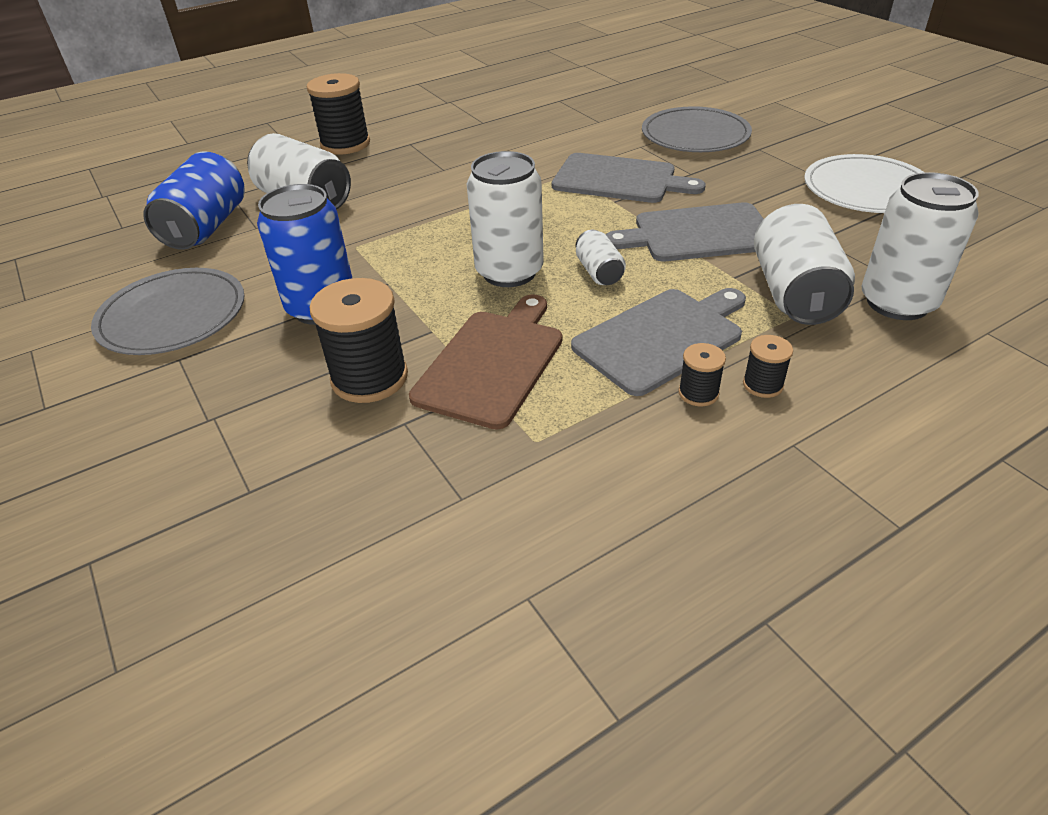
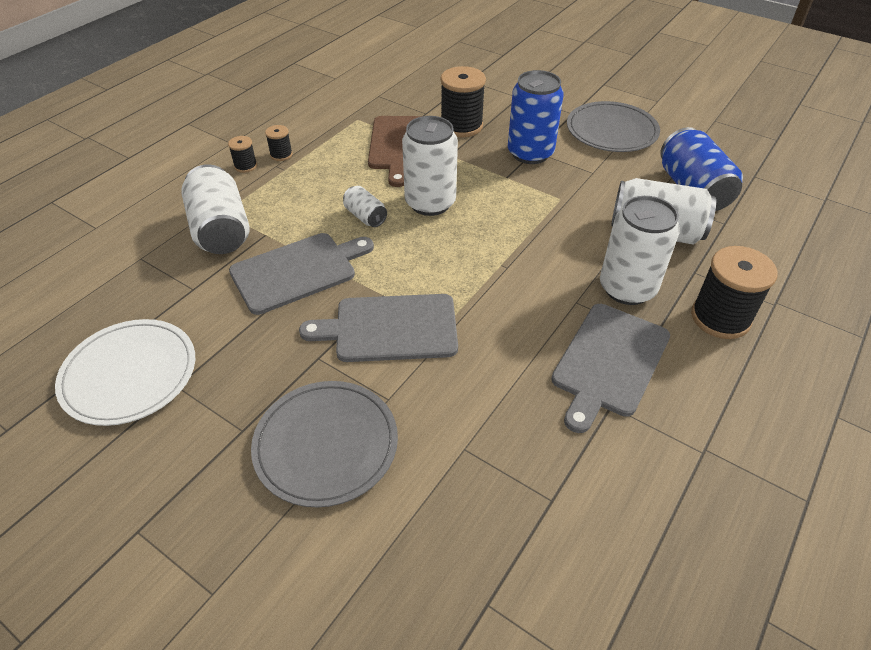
camera: 155 degrees right, 5 degrees up
(662, 338) = (308, 179): grey cutting board -> grey cutting board (608, 362)
(897, 302) = (148, 238): white can -> white can (627, 288)

